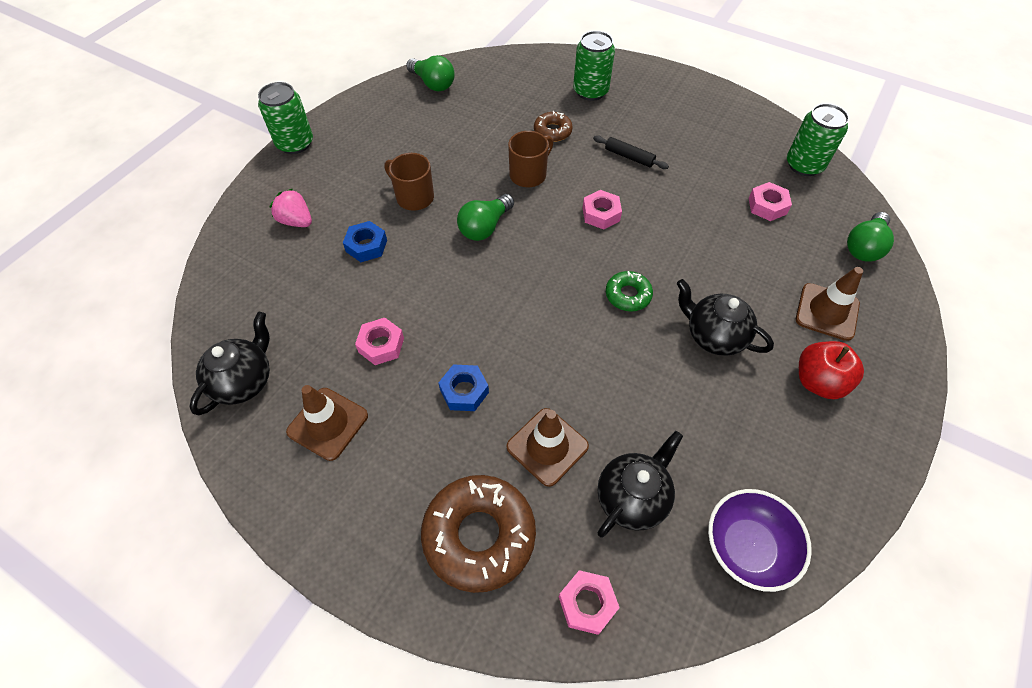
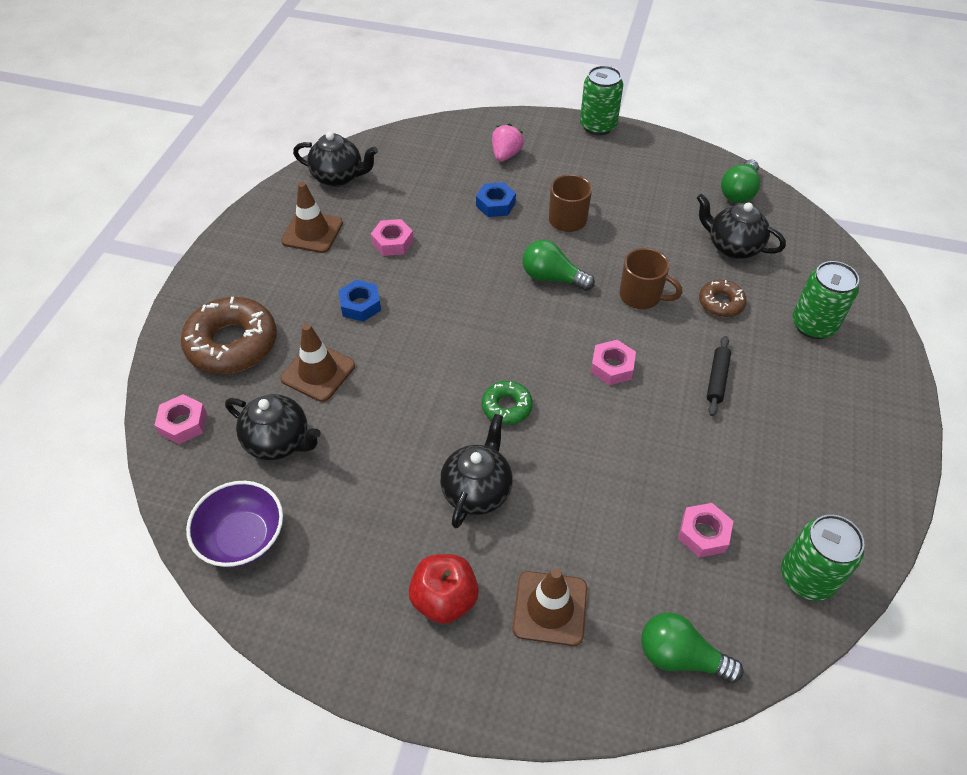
camera: 75 degrees right, 5 degrees down
(494, 106) = (732, 247): none -> black teapot

